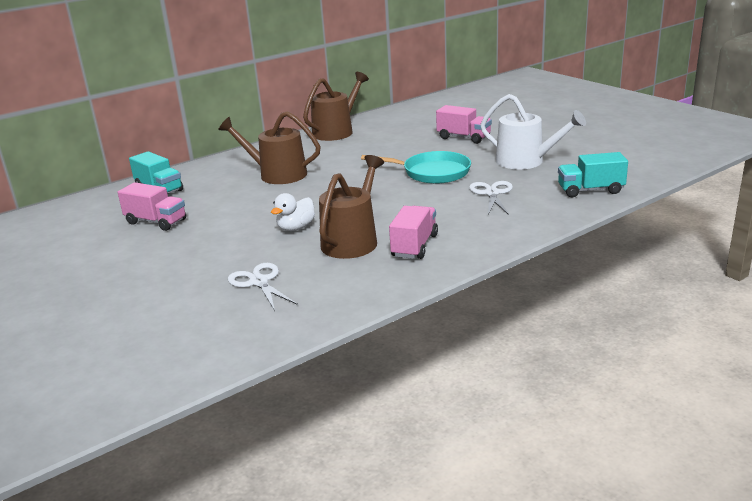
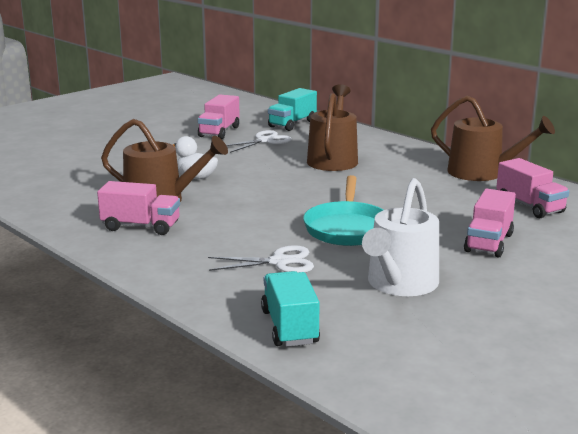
camera: 80 degrees right, 5 degrees down
(259, 282) = (90, 175): white scissors -> white scissors (265, 141)
(405, 124) = (529, 206): none -> pink truck

